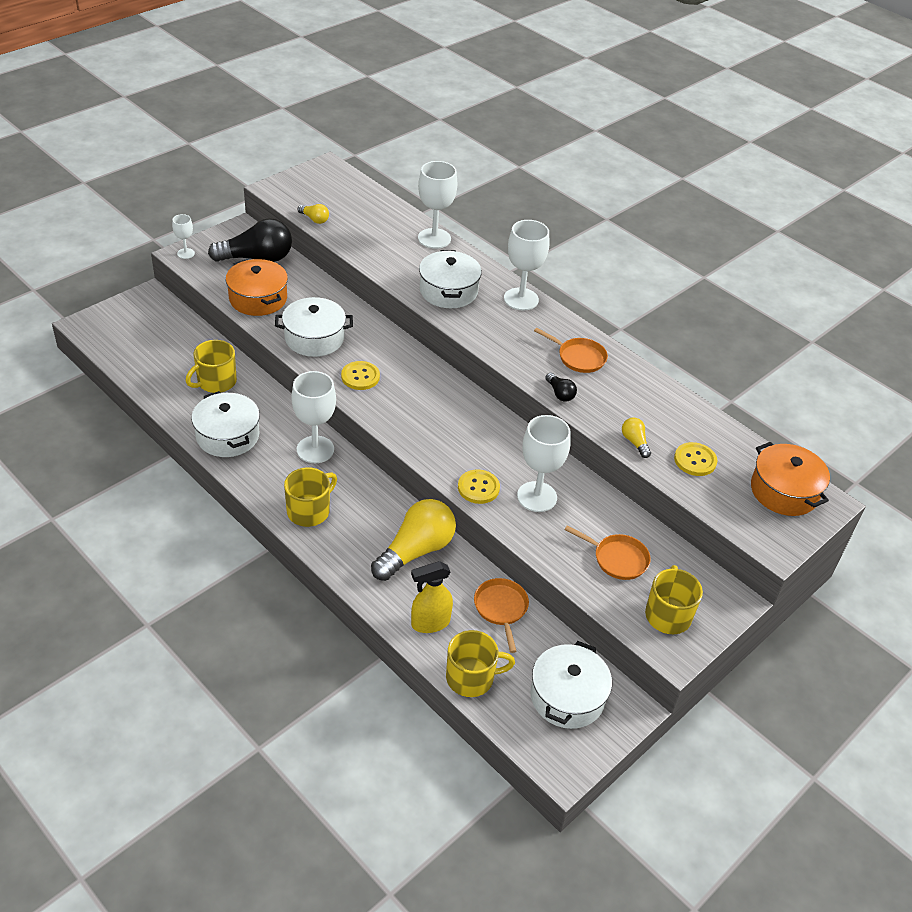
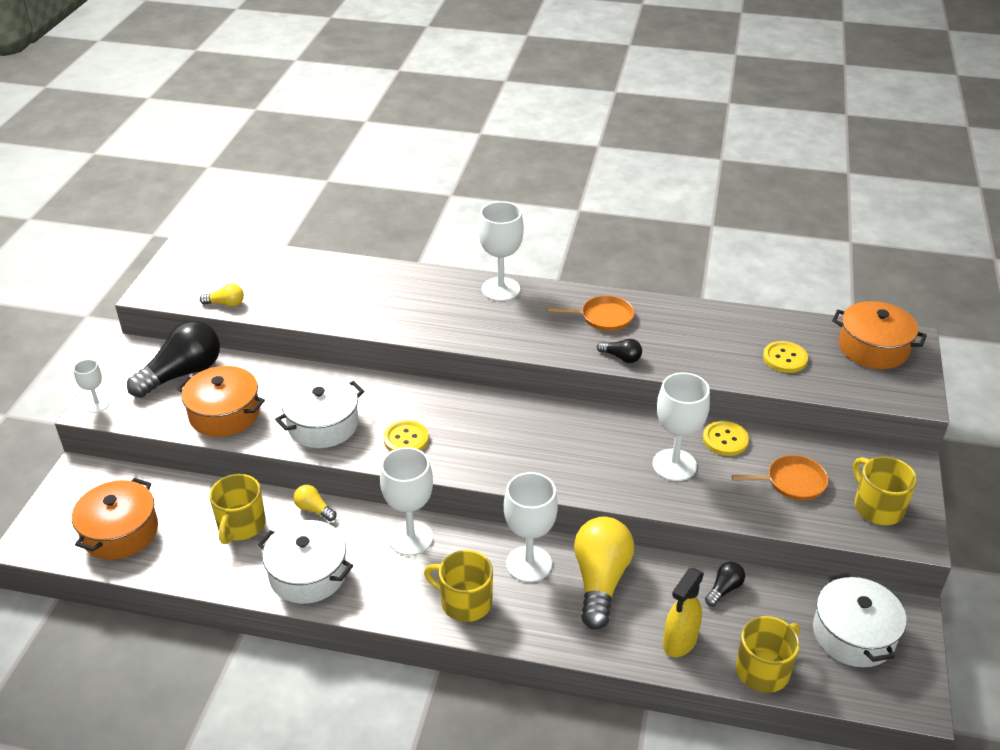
camera: 30 degrees left, 5 degrees down
(141, 347) = (120, 532): none -> orange pot
(309, 511) = (464, 602): yellow mug -> yellow mug turned 75 degrees counterclockwise
(434, 238) = (364, 270): white goblet -> white goblet (529, 564)
(448, 291) = (428, 312): white pot -> none
(478, 488) = (618, 485): yellow button -> yellow button (725, 440)
(501, 608) = (724, 589): orange pan -> black light bulb
(634, 442) = (724, 368): yellow light bulb -> yellow light bulb (314, 509)

